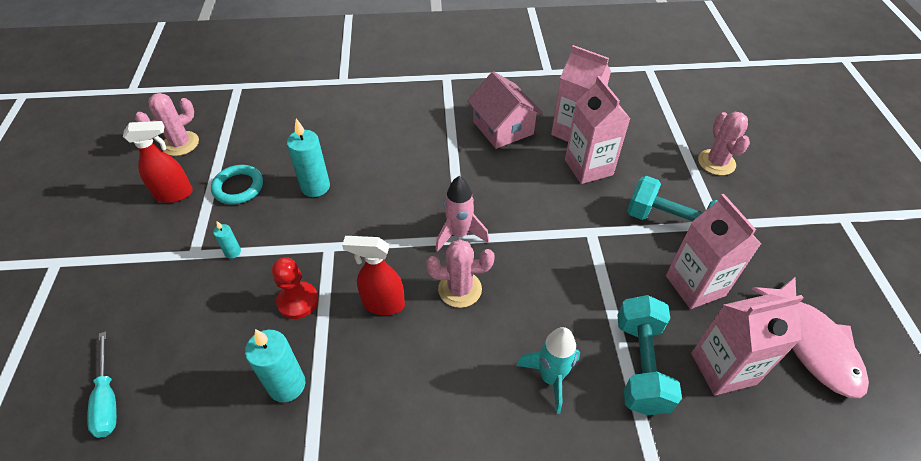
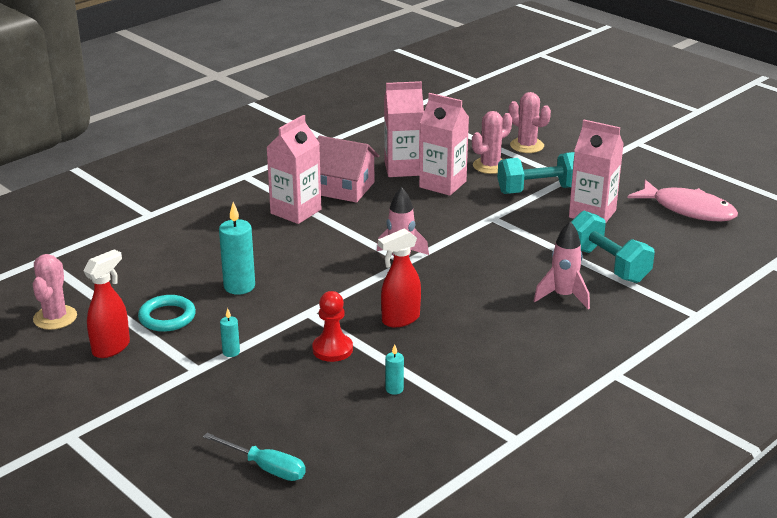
camera: 40 degrees left, 20 degrees down
(287, 385) = (394, 389): turquoise candle -> turquoise candle, size x0.51
(460, 289) = (444, 286): pink cactus -> pink cactus (490, 166)
(551, 378) = (563, 296): turquoise rocket -> pink rocket
(723, 368) = (654, 243): pink carton -> pink carton (296, 211)

